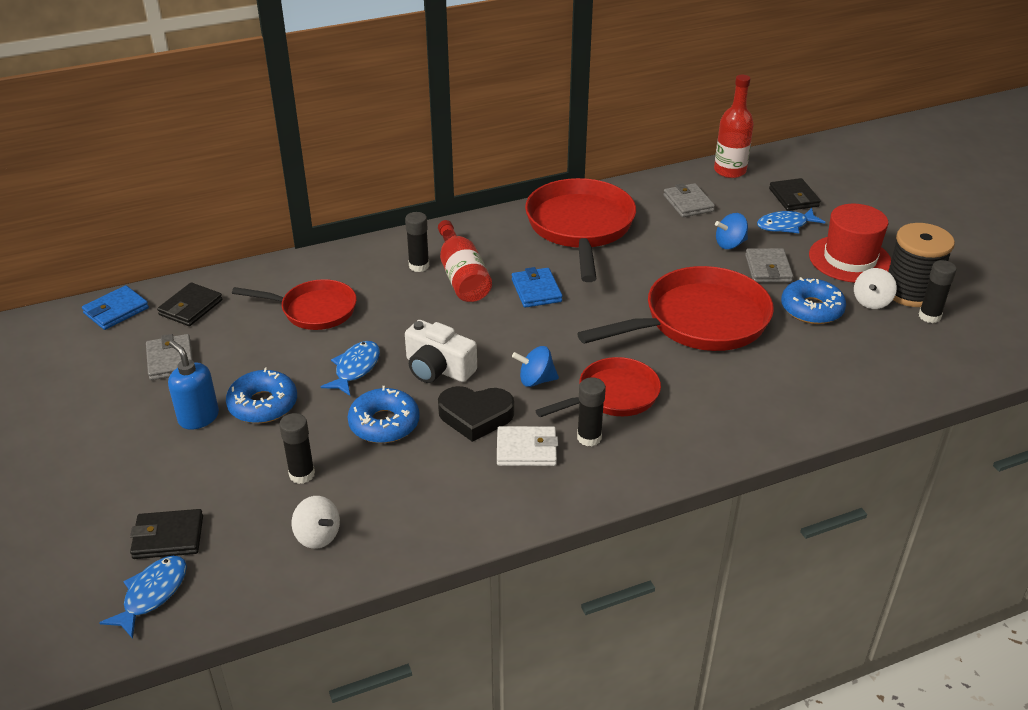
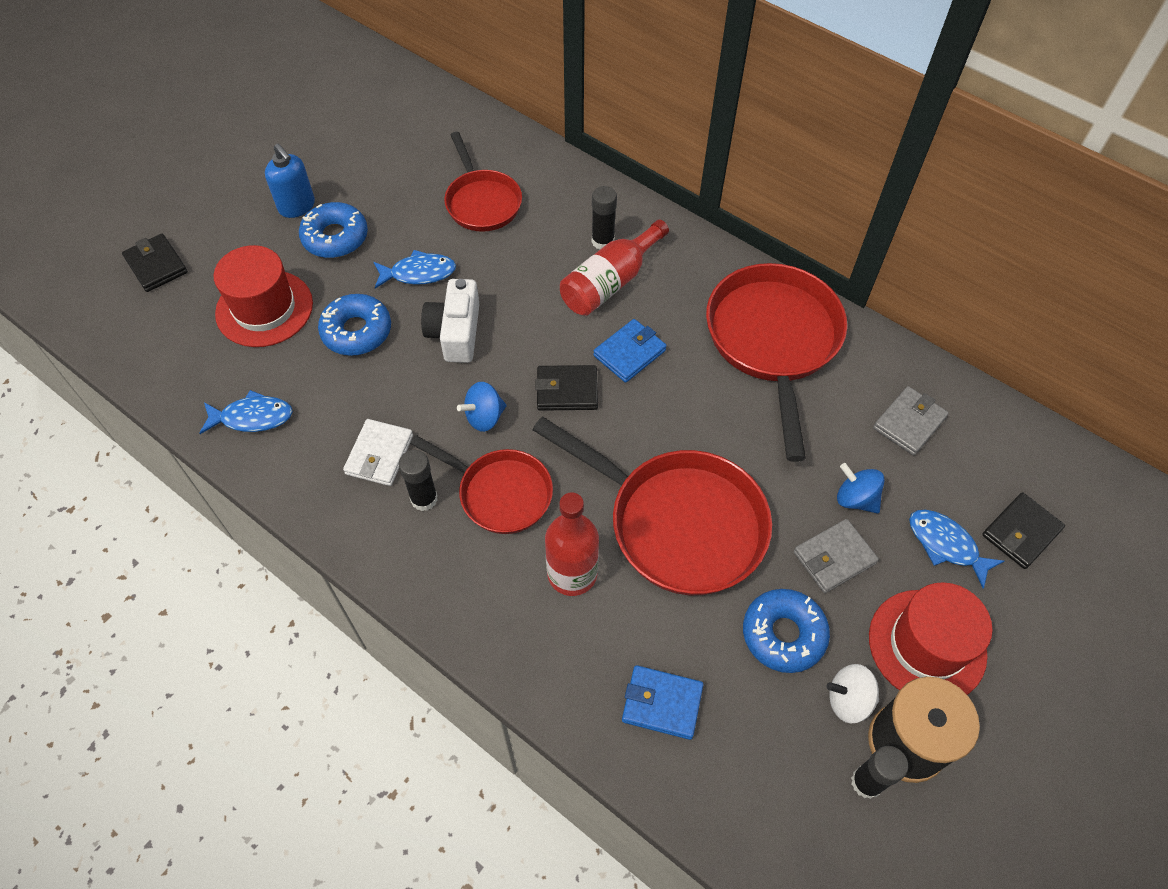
camera: 60 degrees right, 20 degrees up
(116, 311) = (397, 81): blue wallet -> blue wallet (662, 703)
(152, 594) = (96, 290): blue fish -> blue fish (252, 417)
(170, 360) = (356, 149): grey wallet -> none
(191, 307) = (431, 122): black wallet -> black wallet (567, 390)
(198, 417) = (297, 206): blue soap dispenser -> blue soap dispenser turned 120 degrees clockwise
(302, 474) = (264, 308): black glue stick -> red hat
(317, 536) = (198, 357): white spinning top -> none
(475, 416) = (404, 393): black heart -> none
(526, 449) = (379, 455): white wallet -> white wallet turned 45 degrees clockwise
(536, 380) = (484, 417): blue spinning top -> blue spinning top turned 90 degrees counterclockwise
(580, 227) = (773, 341): red pan -> red pan turned 60 degrees counterclockwise
(730, 171) = (1022, 439): red bottle -> red bottle (572, 573)

